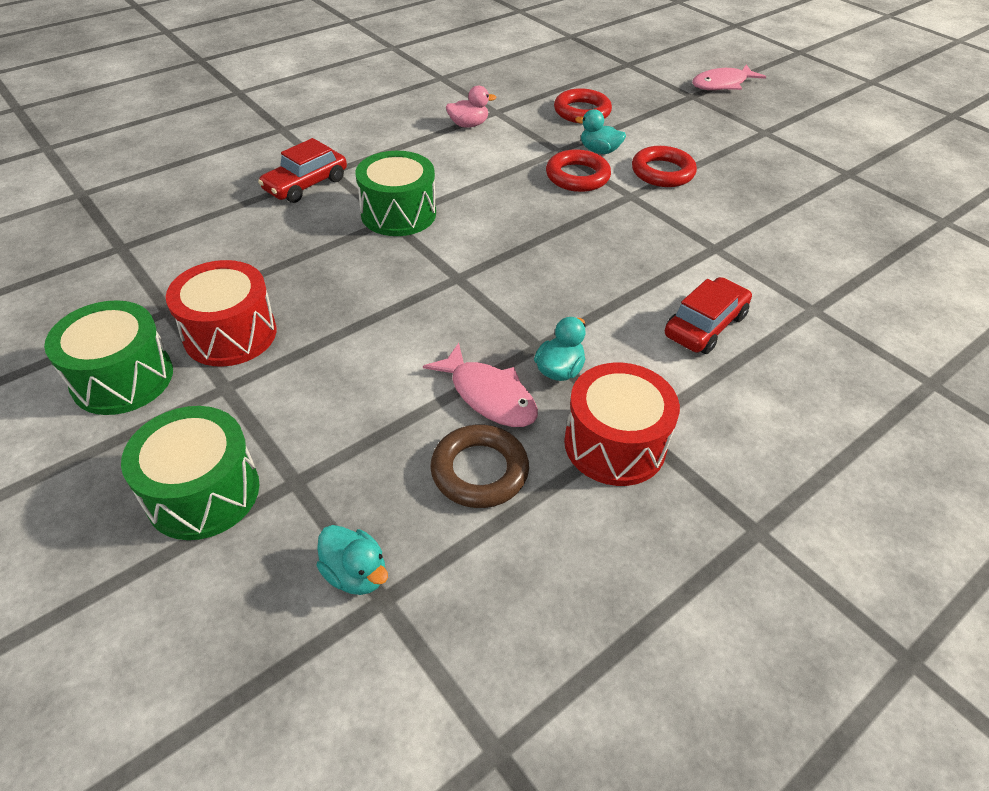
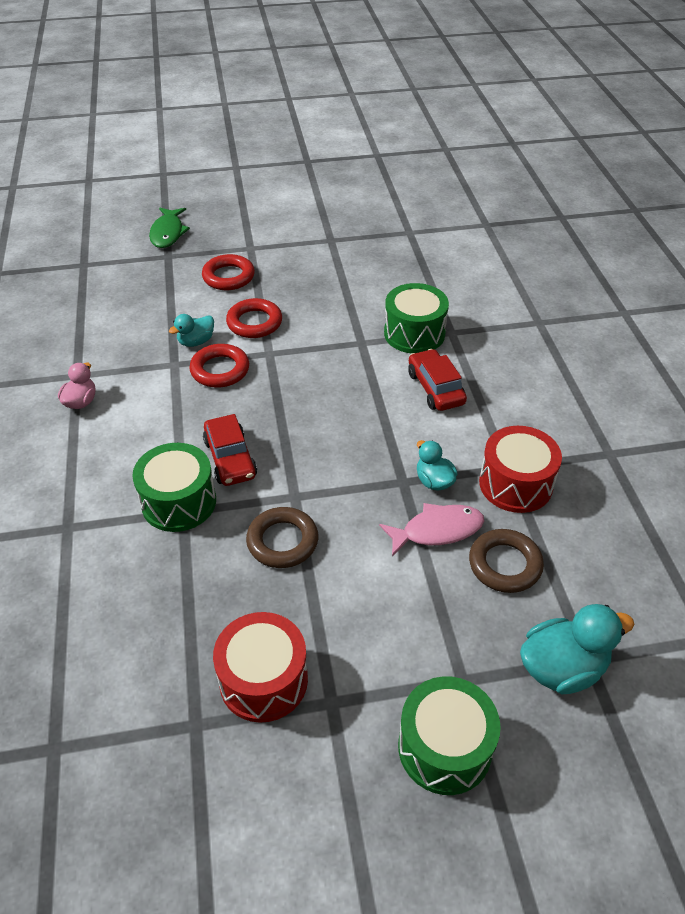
camera: 60 degrees left, 0 degrees up
(122, 378) = (272, 784): green drum -> green drum (414, 333)
(306, 185) = (74, 555): red car -> red car (230, 458)
(356, 574) = (562, 668): turquoise duck -> turquoise duck, size x1.67
(396, 289) = (282, 541): none -> brown ring
(582, 112) = (130, 324): red ring -> red ring (228, 277)
(722, 84) = (168, 233): pink fish -> green fish

